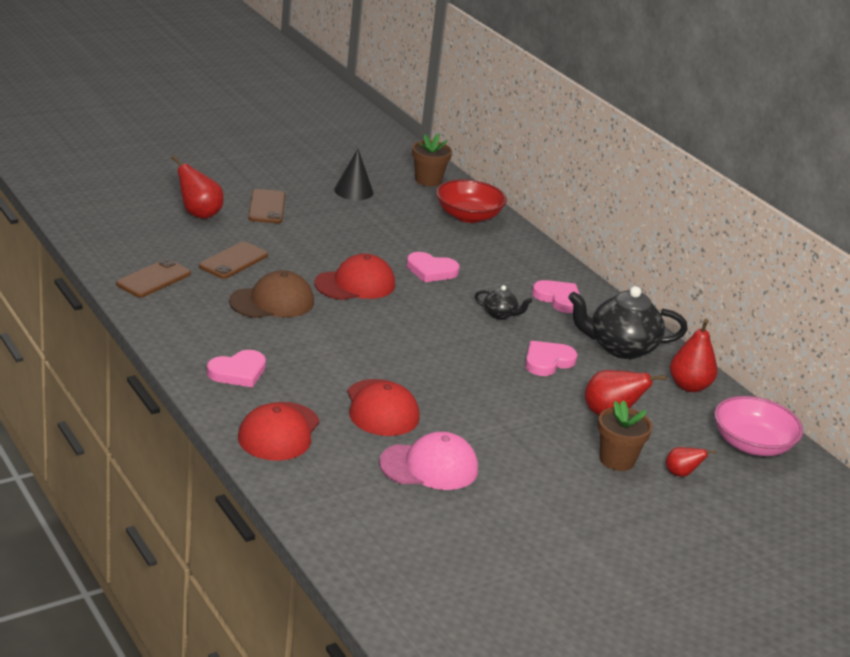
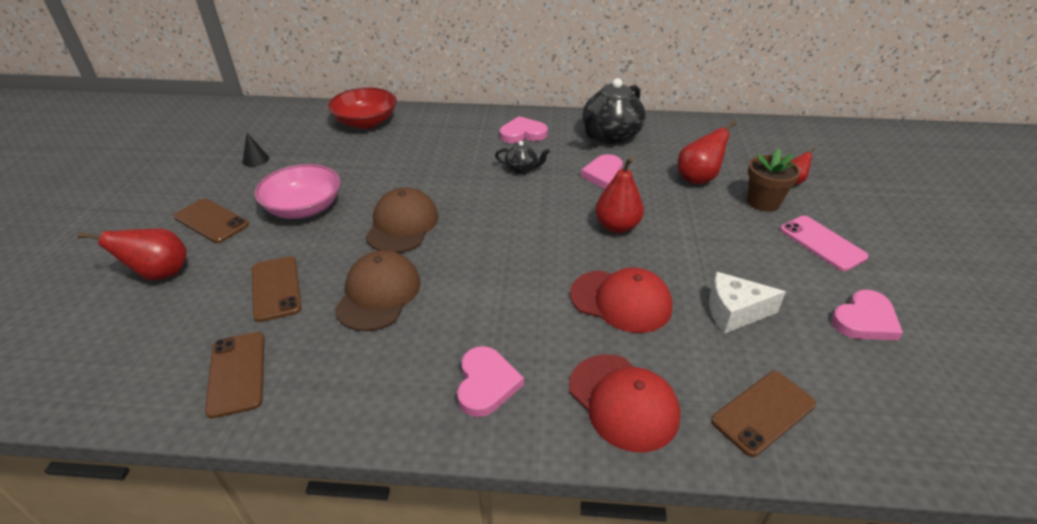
camera: 50 degrees left, 10 degrees up
(330, 496) = (763, 412): none -> brown phone
(353, 191) = (255, 159): black cone -> black cone, size x0.63
(355, 284) = (402, 225): red cap -> brown cap
(428, 180) = (291, 117): brown flower pot -> none
(429, 466) = (734, 312): pink cap -> white cheese
(431, 270) = (424, 174): pink heart -> pink heart (865, 320)
(500, 315) = (521, 169): black teapot -> black teapot turned 45 degrees clockwise
(588, 504) = (822, 243): none -> pink phone
(689, 386) = (678, 130): red pear -> red pear (617, 226)
(752, 444) = (765, 137): pink bowl -> pink bowl (304, 208)

